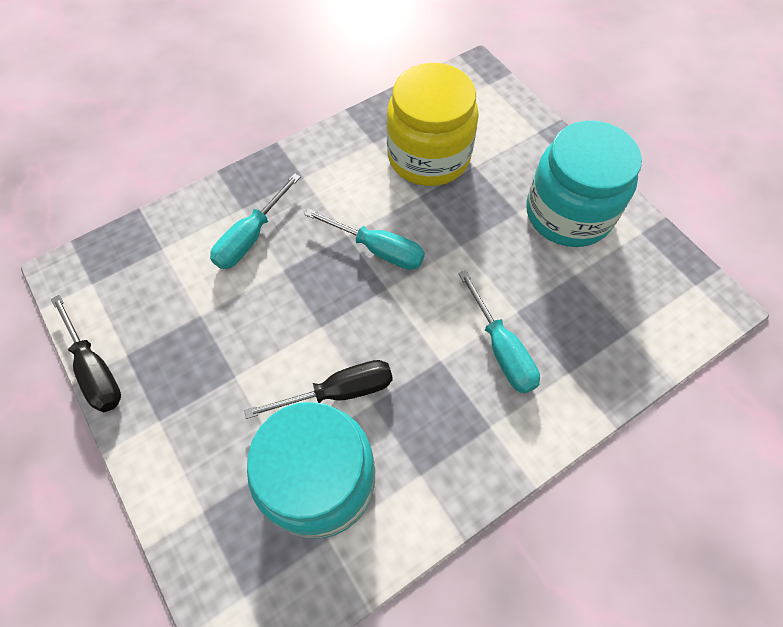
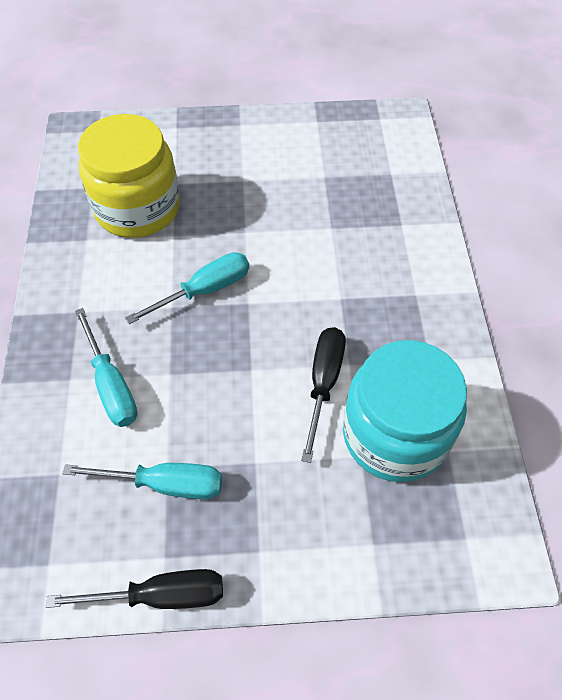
camera: 60 degrees left, 5 degrees down
(501, 349) = (356, 254): turquoise screwdriver -> turquoise screwdriver (165, 484)
(568, 213) = (268, 151): turquoise jar -> none

